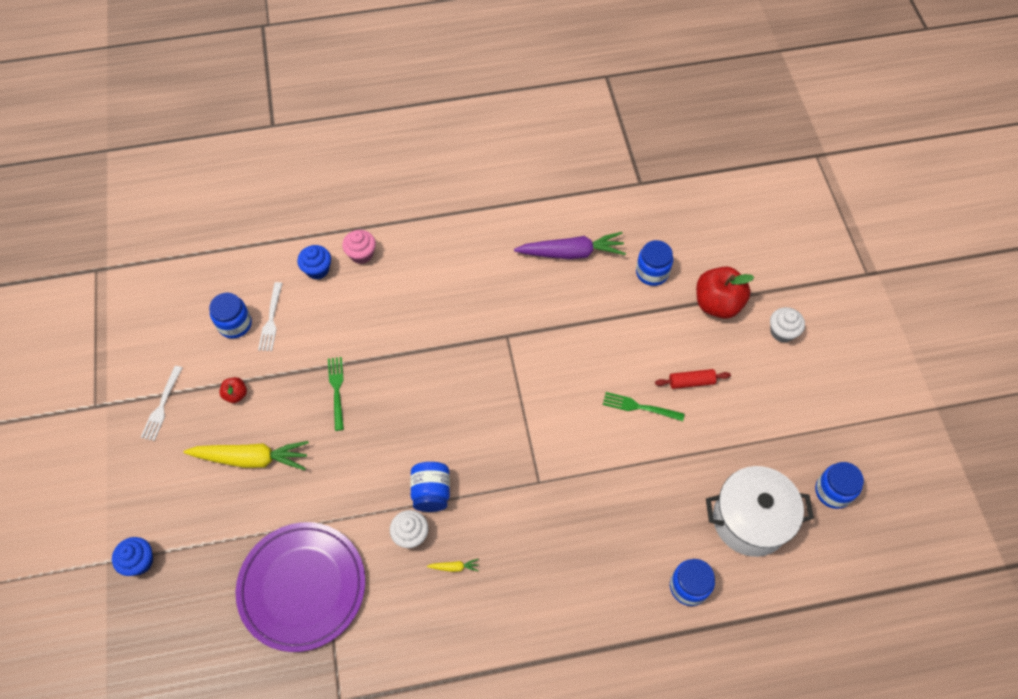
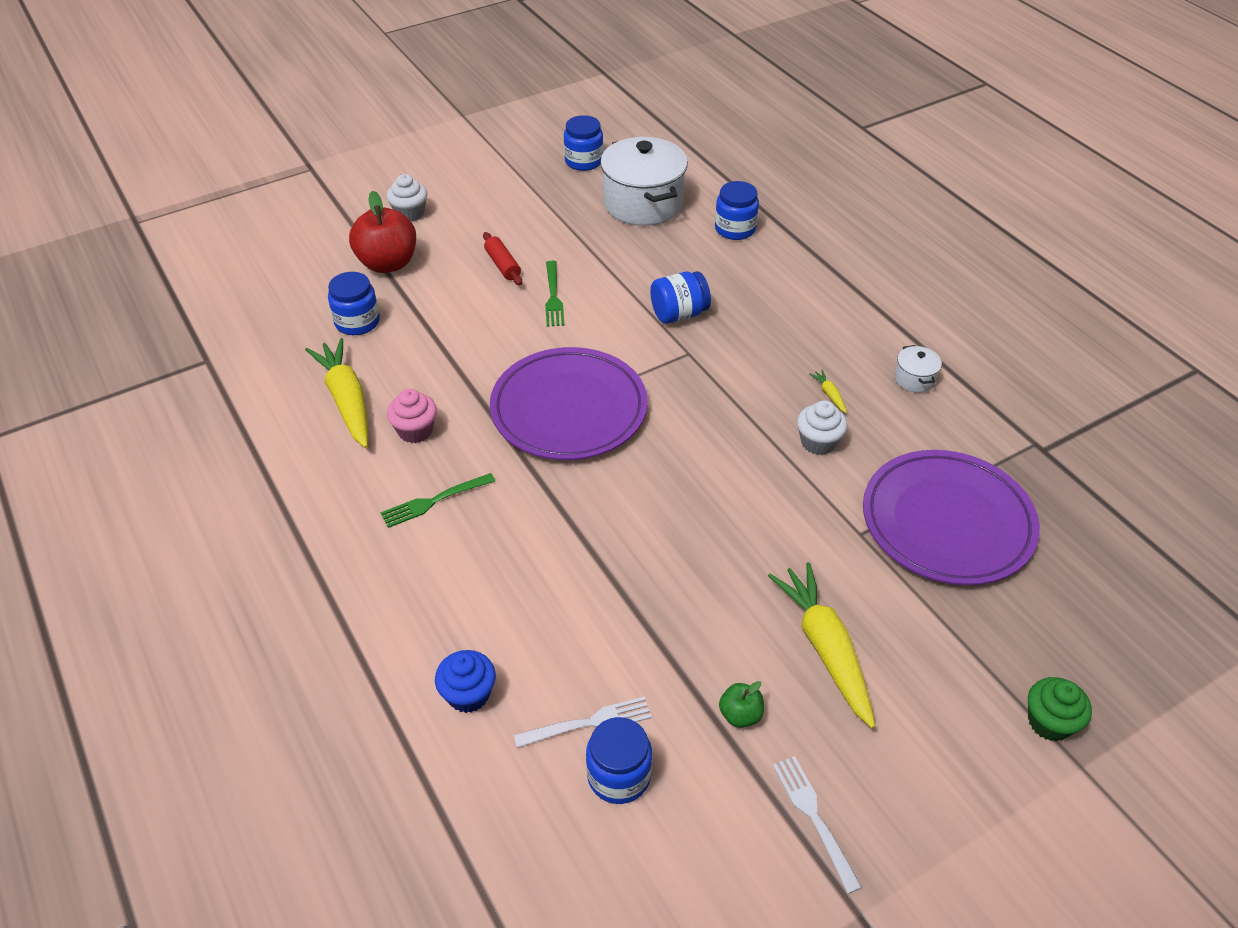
camera: 110 degrees left, 15 degrees down
(139, 561) = (1049, 722): blue cupcake -> green cupcake
(162, 406) = (814, 818): white fork -> white fork turned 105 degrees counterclockwise
(236, 394) = (740, 715): red apple -> green apple
(337, 390) = (669, 586): green fork -> green fork (434, 501)
(361, 254) = (419, 643): pink cupcake -> pink cupcake (415, 431)
(431, 492) = (756, 440): blue jar -> blue jar (679, 314)
(444, 644) = (914, 379): none -> white pot
(511, 381) = (569, 409): none -> purple plate
(571, 253) = (346, 400): purple carrot -> yellow carrot

